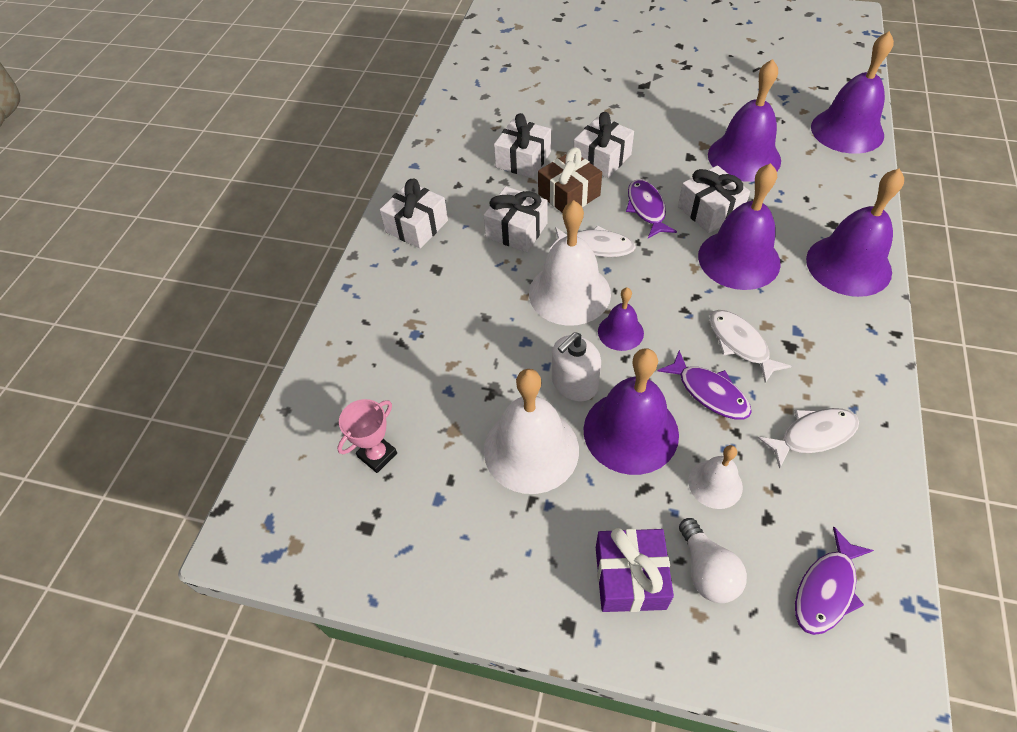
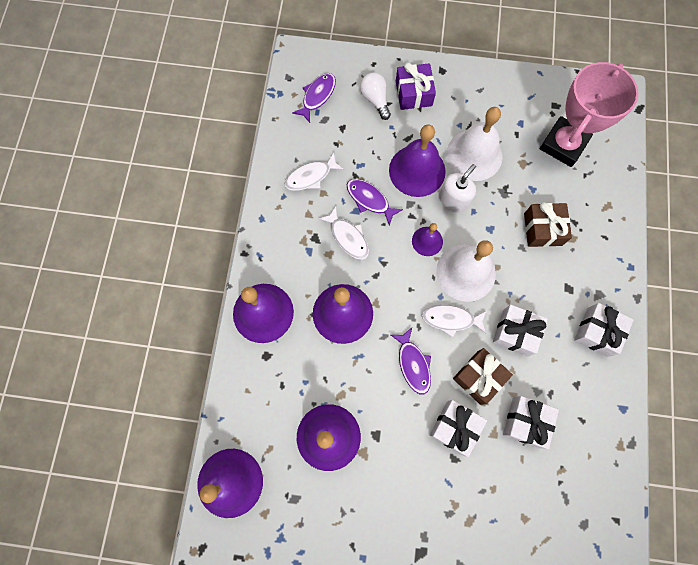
camera: 170 degrees right, 20 degrees up
(377, 455) = (563, 144): pink trophy -> pink trophy, size x2.15
(449, 336) = (542, 229): none -> brown gift
(710, 211) = (362, 365): white gift -> none
(715, 484) = (369, 143): white bell -> none

